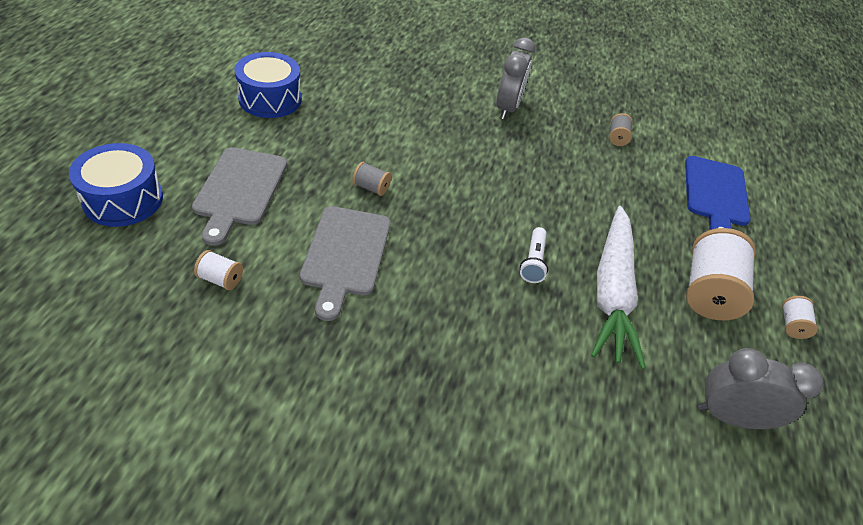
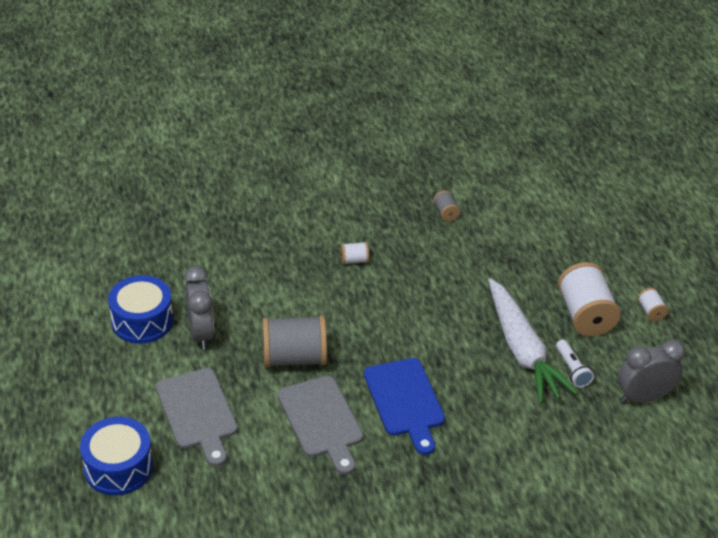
camera: 25 degrees left, 5 degrees down
(221, 279) = (252, 485): white spool -> white spool (354, 260)
(371, 187) = (294, 358): grey spool -> grey spool, size x2.18
(507, 108) = (341, 228): grey clock -> grey clock (201, 333)
(533, 262) = (455, 355): white flashlight -> white flashlight (572, 369)
(715, 194) = (547, 229): blue cutting board -> blue cutting board (405, 401)

